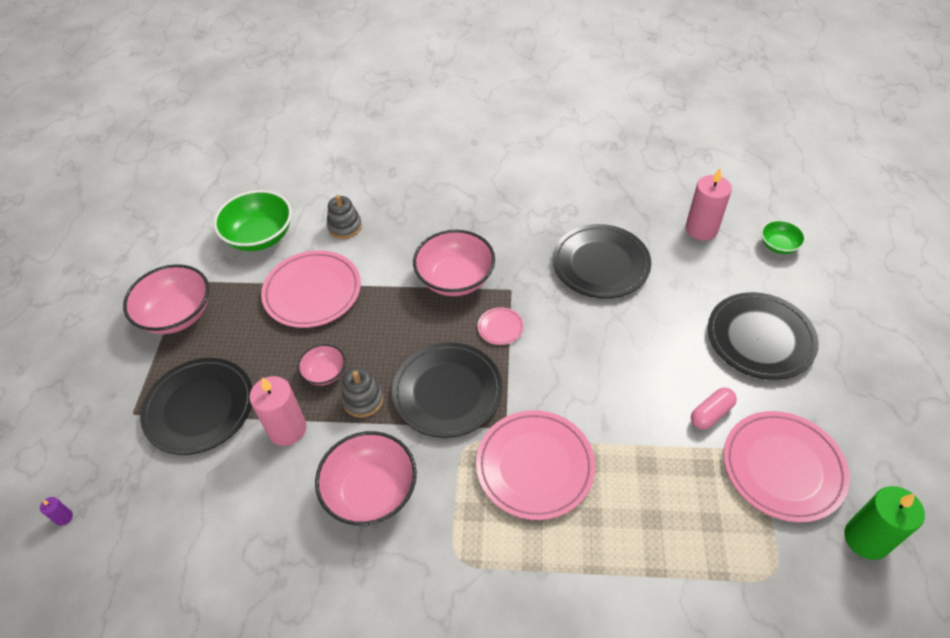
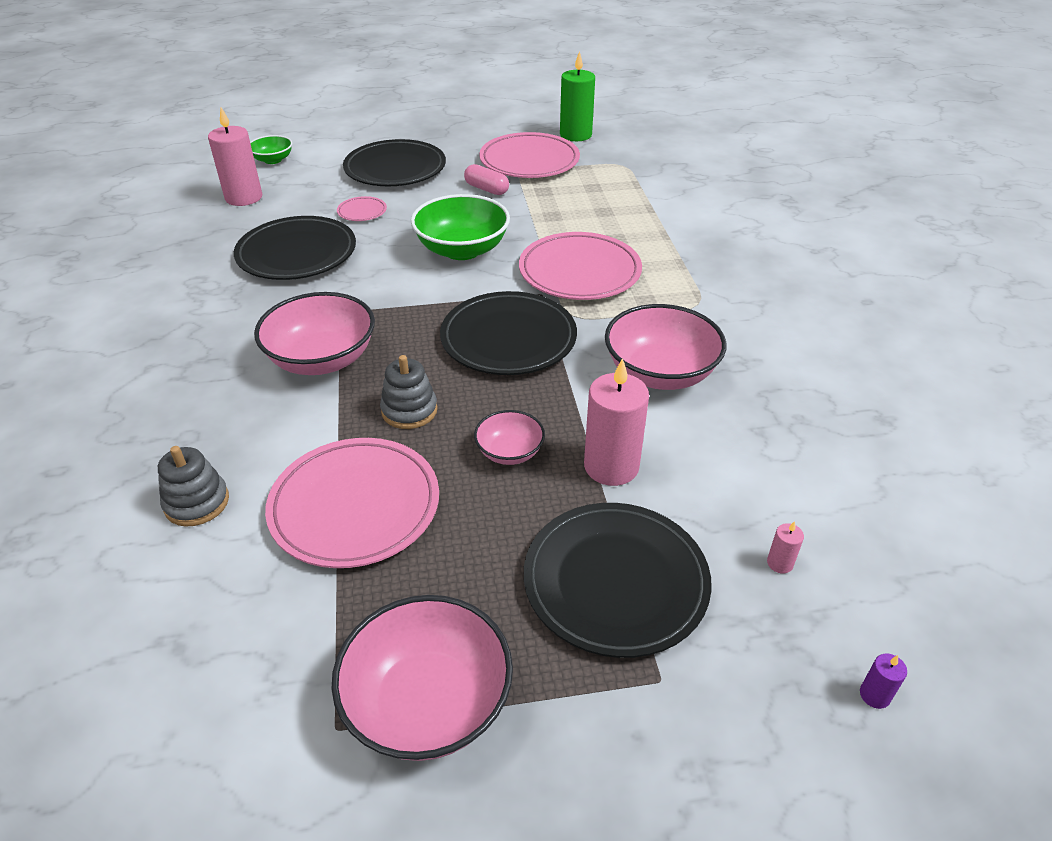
camera: 105 degrees left, 10 degrees down
(166, 505) = (780, 563): none -> pink candle
(260, 236) = (208, 629): green bowl -> green bowl (462, 250)
(363, 400) = (541, 405): grey stacking toy -> grey stacking toy (409, 410)
(500, 327) = (403, 312): pink plate -> pink plate (362, 211)

